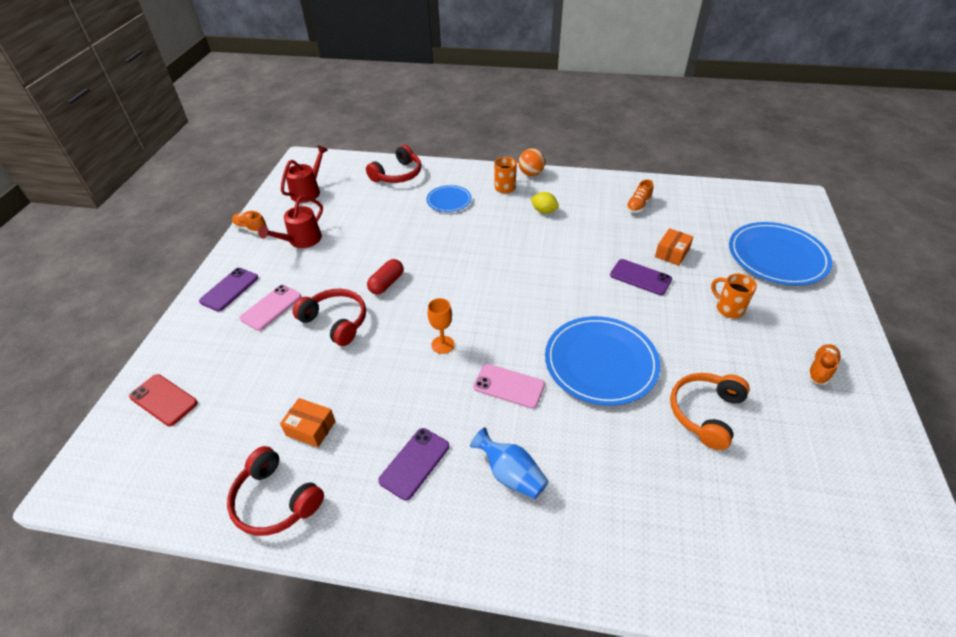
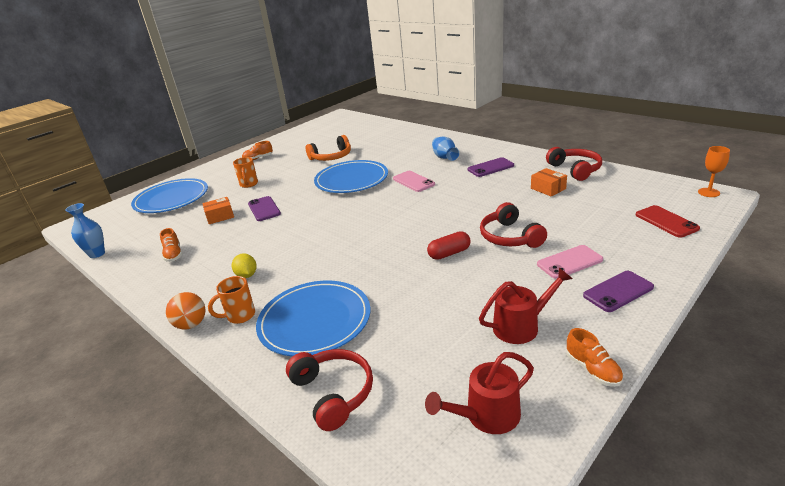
camera: 145 degrees left, 15 degrees down
(398, 174) = (333, 393): red headphones -> red headphones turned 75 degrees clockwise
(443, 344) = (435, 206): orange goblet -> orange goblet (708, 192)
(449, 200) = (315, 321): blue plate -> blue plate, size x1.86
(638, 206) = (173, 254): orange shoe -> orange shoe turned 90 degrees clockwise
(707, 186) = (97, 254): none -> blue vase

